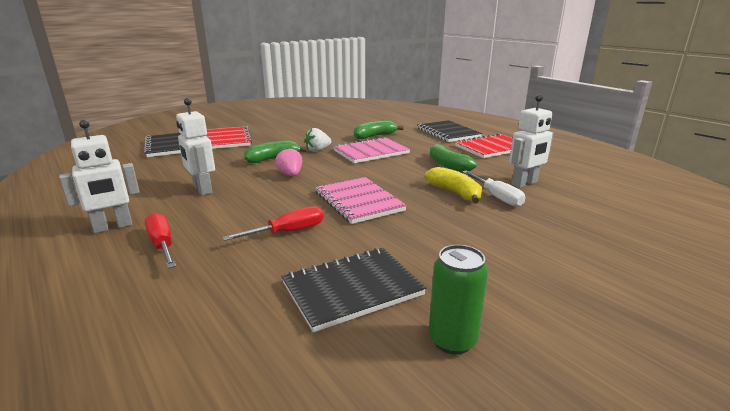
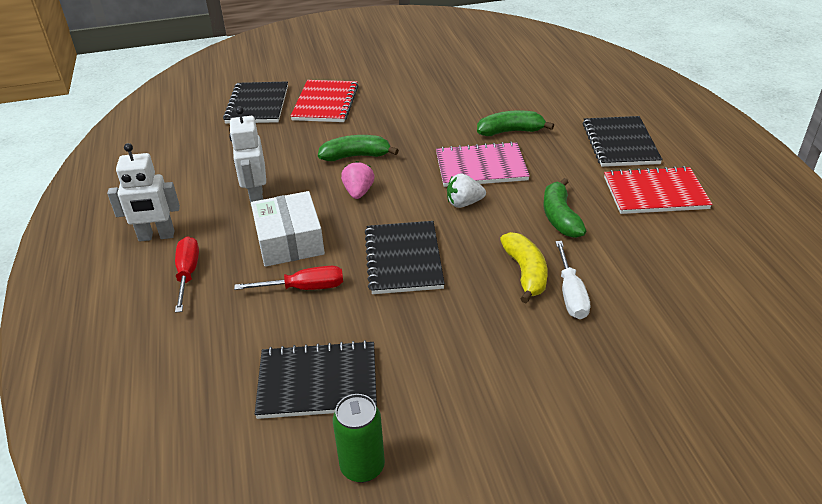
camera: 25 degrees right, 15 degrees up
(252, 208) = (289, 241): none -> white box
(317, 150) = (417, 148): white strawberry -> white strawberry (464, 203)
(358, 201) = (404, 259): pink notebook -> black notebook
(524, 183) = (630, 279): white robot -> none

